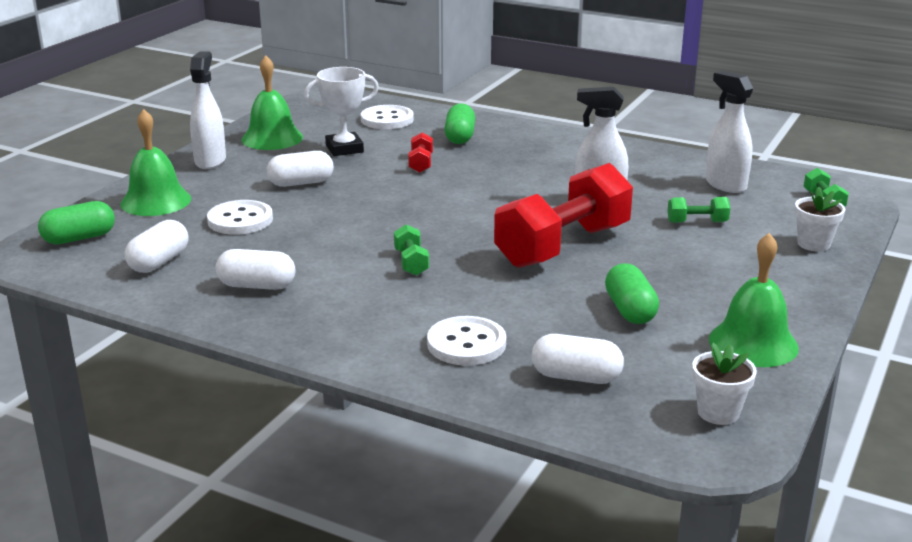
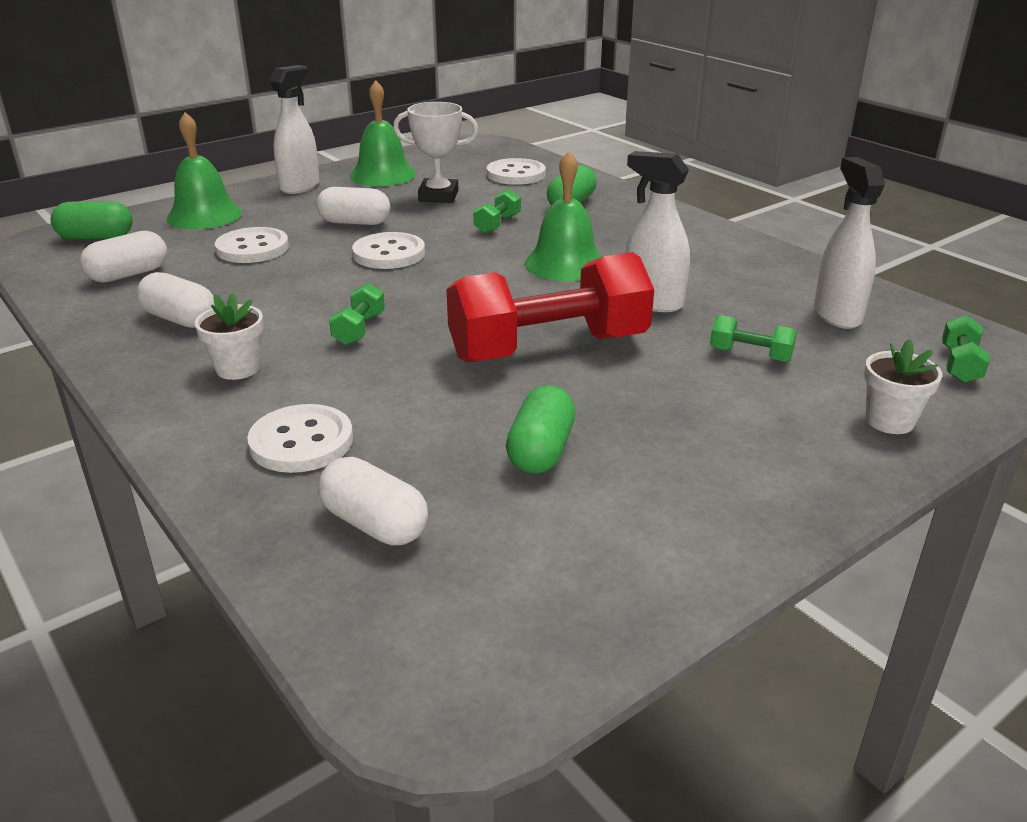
camera: 25 degrees right, 5 degrees up
(362, 203) = (389, 254): none -> white button
(421, 163) = (497, 224): red dumbbell -> green dumbbell
(718, 412) = (500, 639): white flower pot -> white flower pot (238, 368)
(753, 343) = (659, 545): green bell -> green bell (565, 263)

